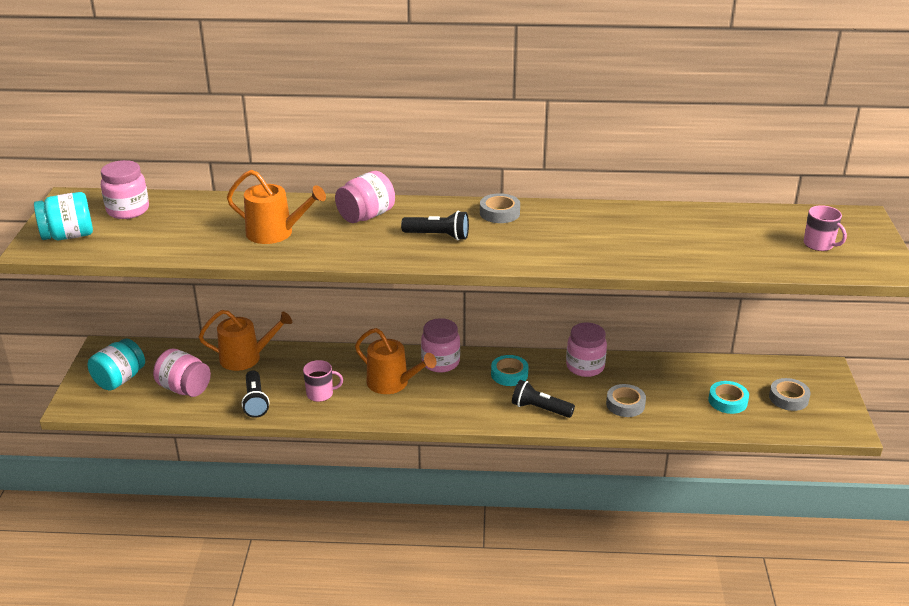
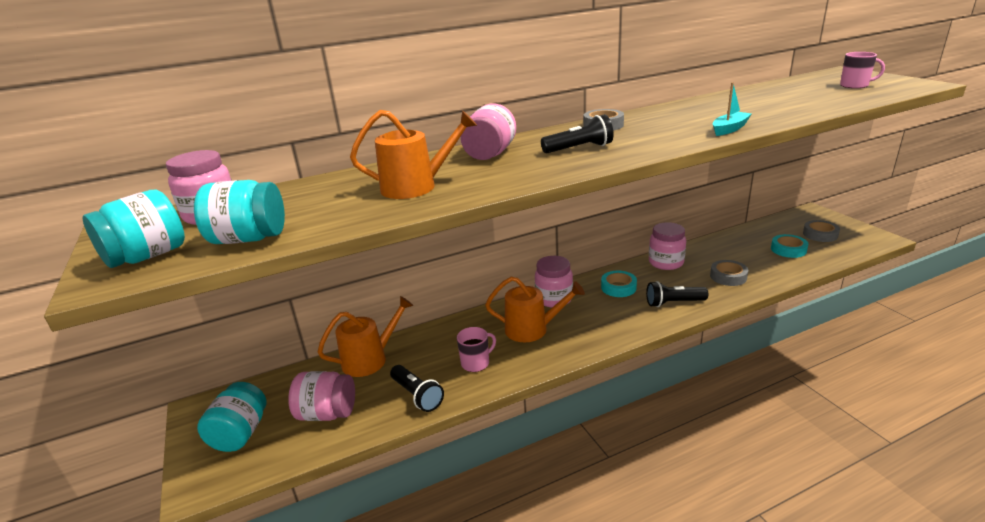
camera: 25 degrees left, 5 degrees down
(132, 243) = (249, 239): none -> turquoise jar
(589, 259) = (729, 129): none -> turquoise boat

